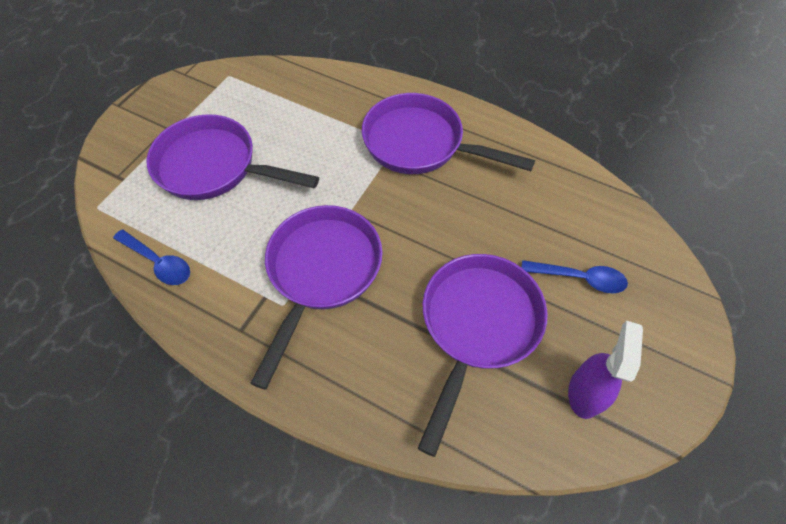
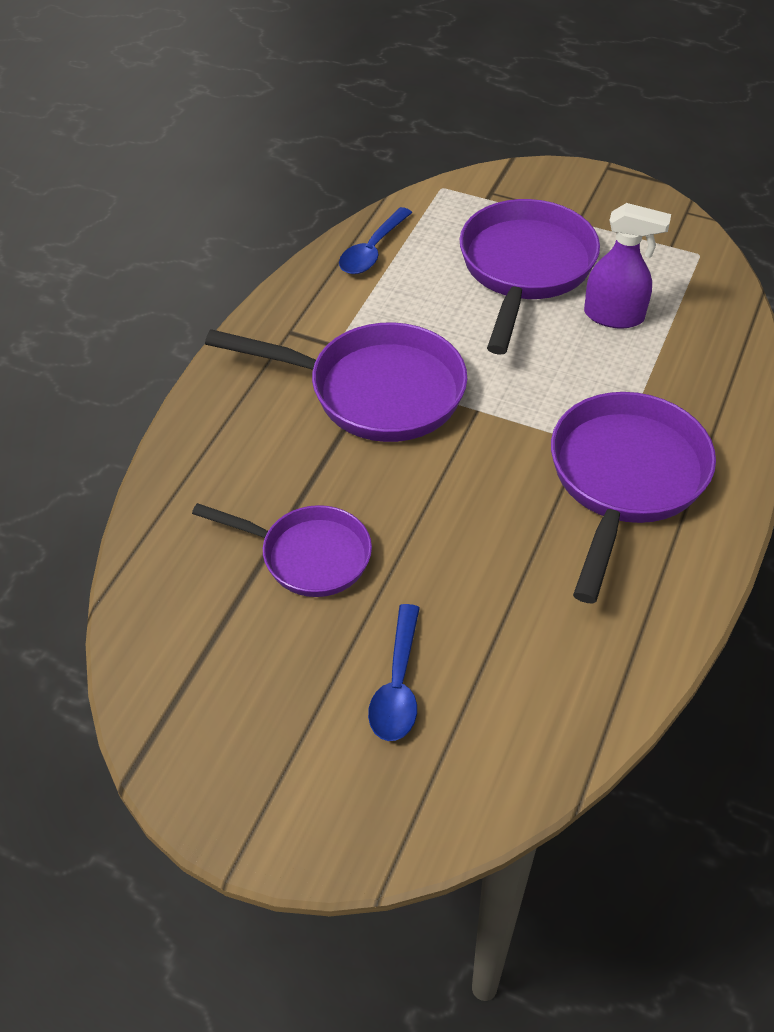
camera: 85 degrees right, 10 degrees down
(477, 326) = (308, 556): purple pan -> purple pan, size x0.63
(585, 392) = (214, 678): purple spray bottle -> purple spray bottle (614, 316)

